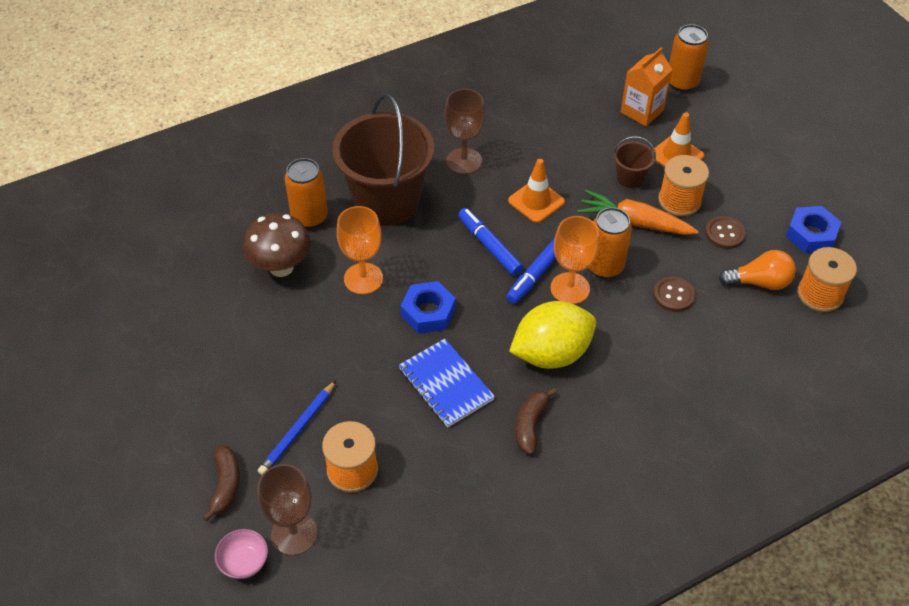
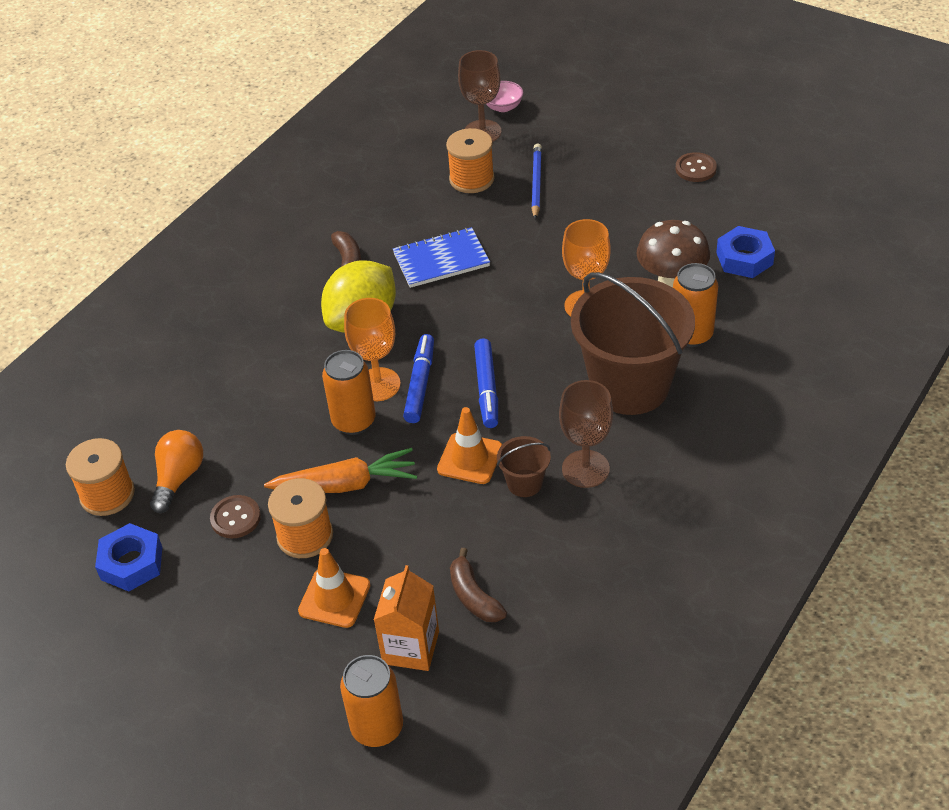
camera: 155 degrees right, 5 degrees down
(225, 485) = (558, 134): brown banana -> brown banana (474, 596)
(428, 312) = (500, 305): blue nut -> blue nut (744, 258)
(446, 384) = (441, 260): blue notebook -> blue notebook turned 45 degrees counterclockwise
(489, 246) = (487, 388): blue marker -> blue marker turned 60 degrees clockwise
(630, 178) = (377, 538): brown bucket -> brown bucket (524, 483)
(673, 295) = (267, 424): brown button -> brown button (695, 169)
(759, 282) = (179, 478): orange light bulb -> orange light bulb turned 135 degrees clockwise

